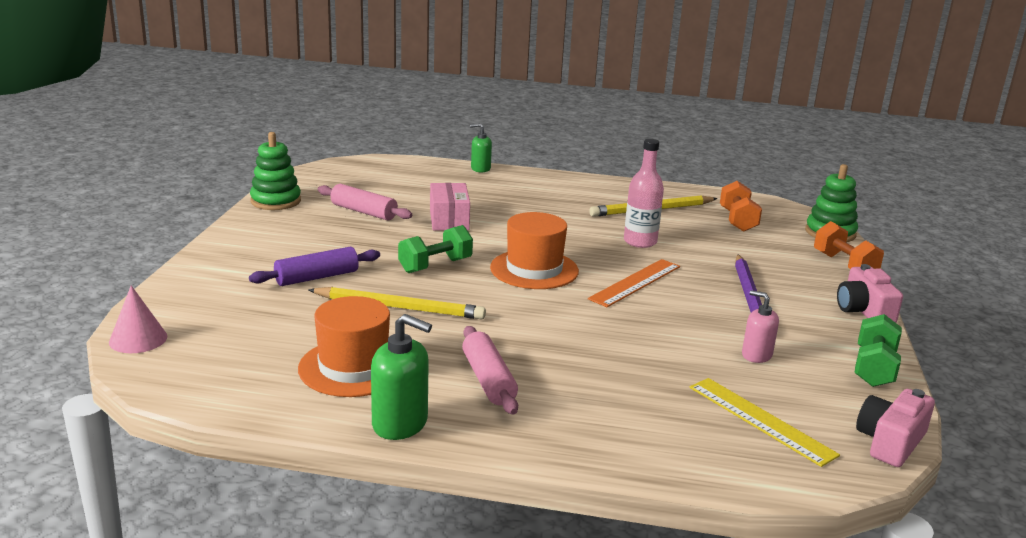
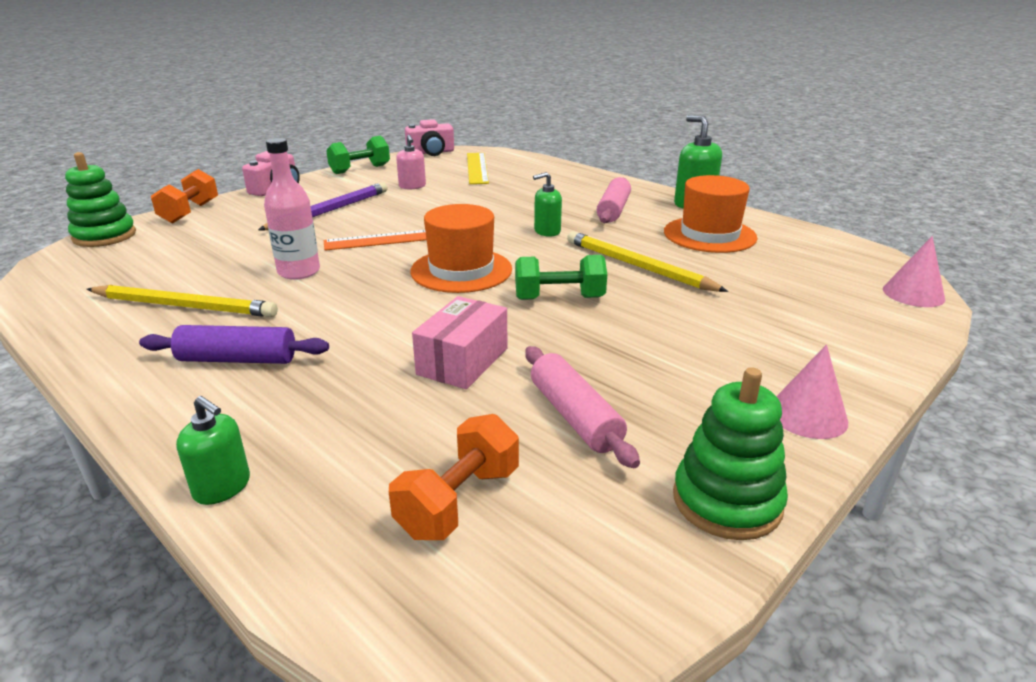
camera: 145 degrees left, 5 degrees up
(239, 236) = (807, 415): none -> pink cone
(317, 277) = (708, 316): purple rolling pin -> purple rolling pin (238, 359)
(520, 326) = (547, 231): none -> green soap dispenser
(737, 220) = (139, 269): orange dumbbell -> orange dumbbell (459, 502)

